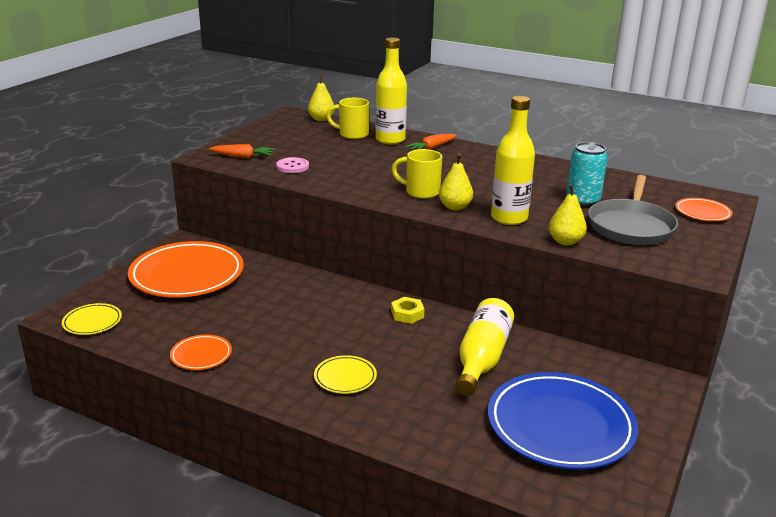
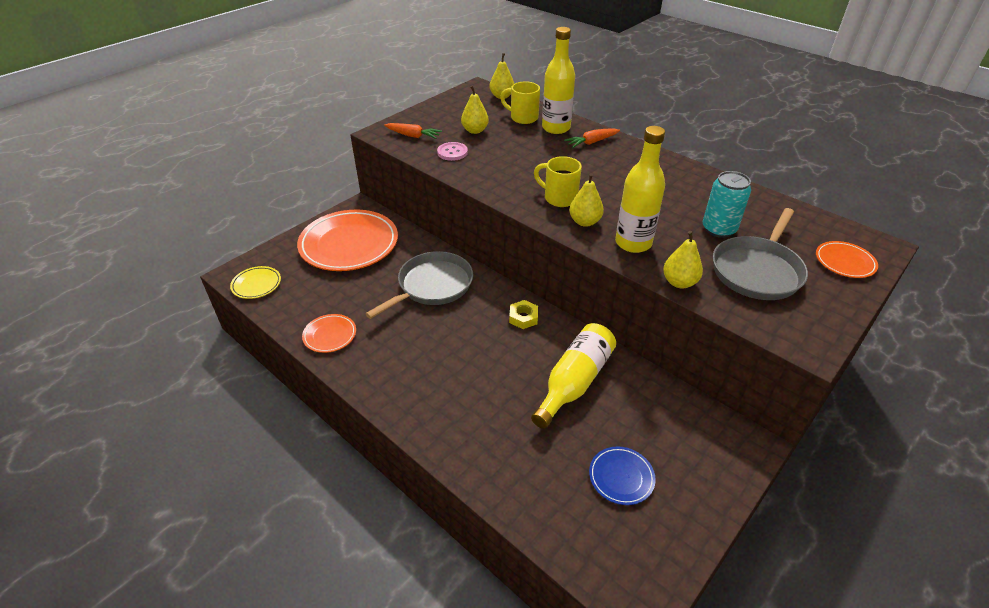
camera: 15 degrees right, 15 degrees up
(298, 299) = (432, 286): none -> grey pan
(307, 148) = (475, 130): none -> yellow pear
(345, 377) = (442, 382): yellow plate -> none
(560, 426) = (621, 477): blue plate -> blue plate, size x0.46

